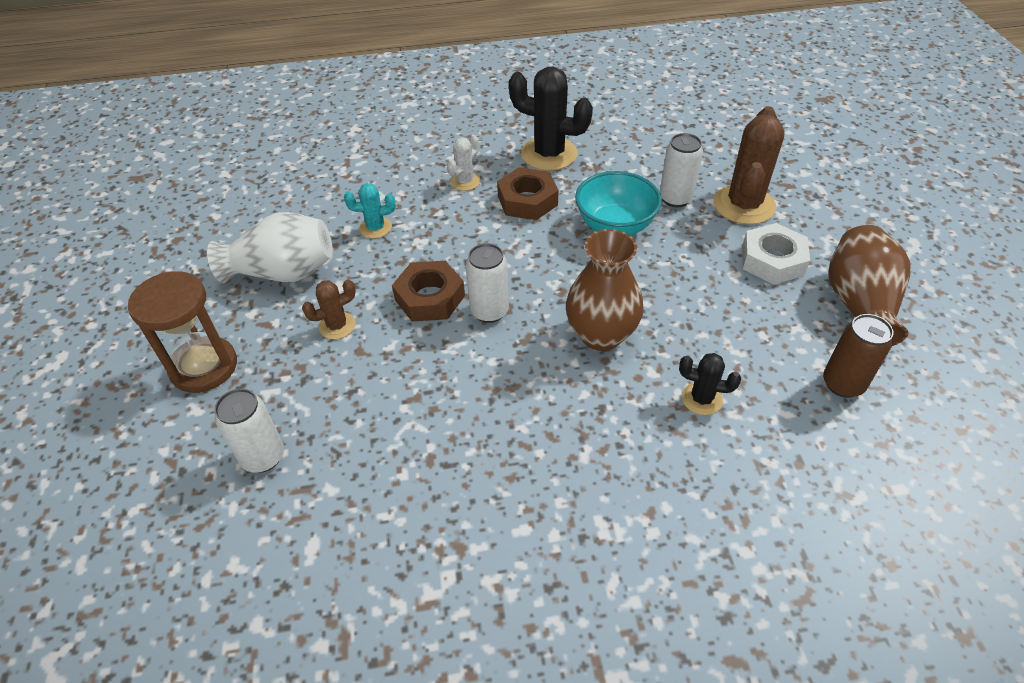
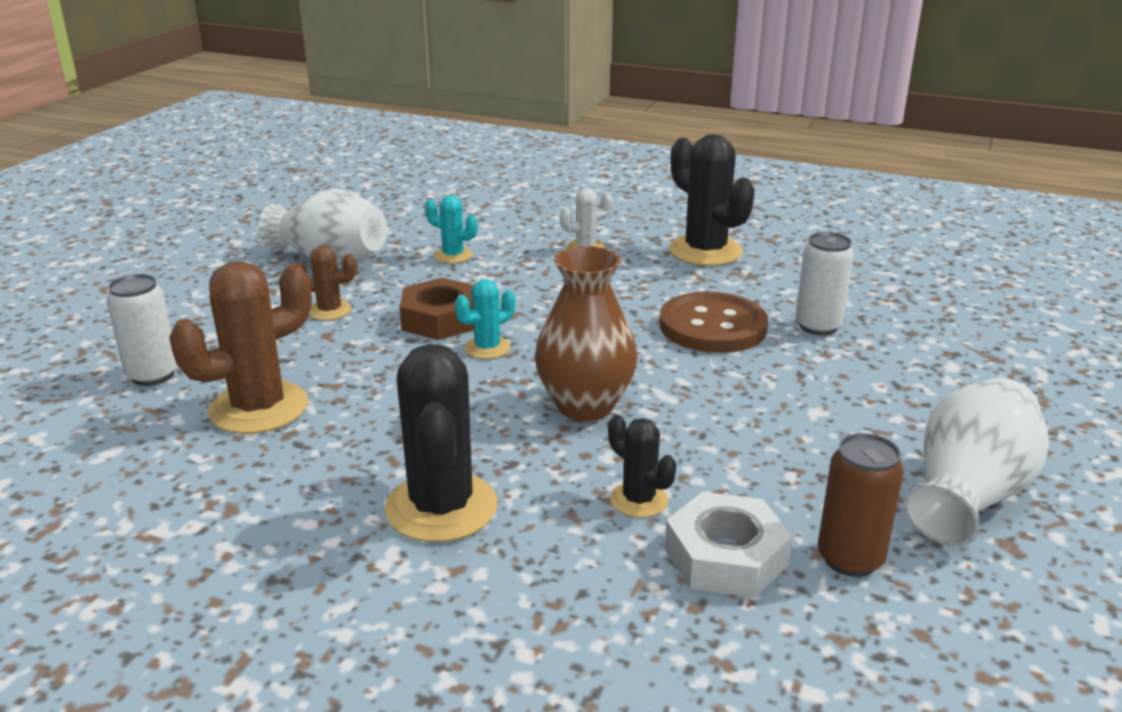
camera: 30 degrees right, 20 degrees down
(204, 367) = (185, 300): brown hourglass -> none
(489, 311) = (487, 348): white can -> turquoise cactus
(527, 200) = (635, 279): brown nut -> none
(595, 468) = (441, 507): none -> black cactus
(615, 226) = (712, 326): turquoise bowl -> brown button
(743, 205) = (905, 357): brown cactus -> brown cactus (259, 408)
(772, 260) = (886, 415): white nut -> white nut (726, 557)
(859, 305) = (967, 495): brown vase -> white vase

